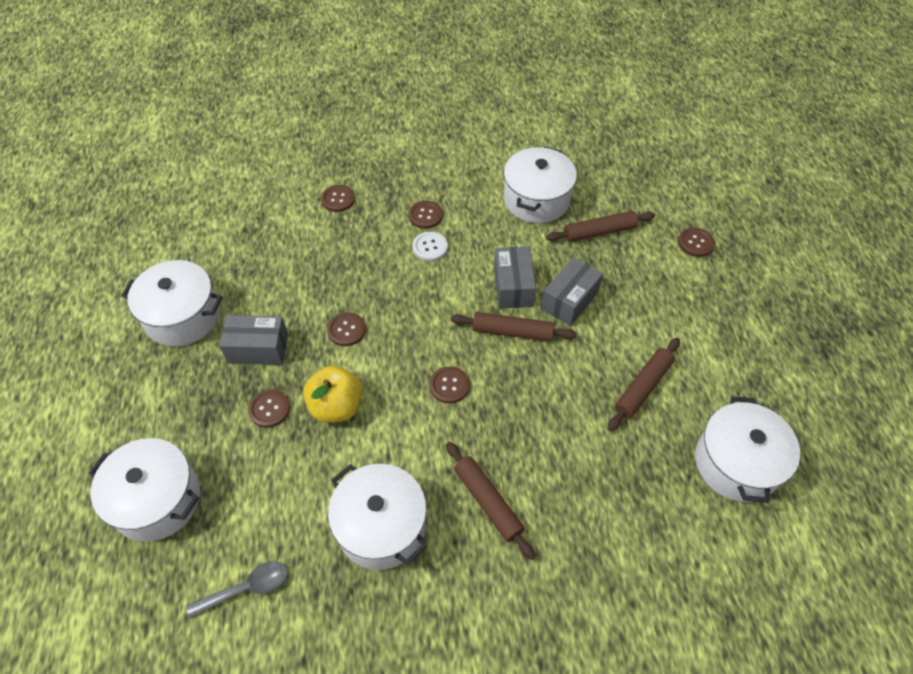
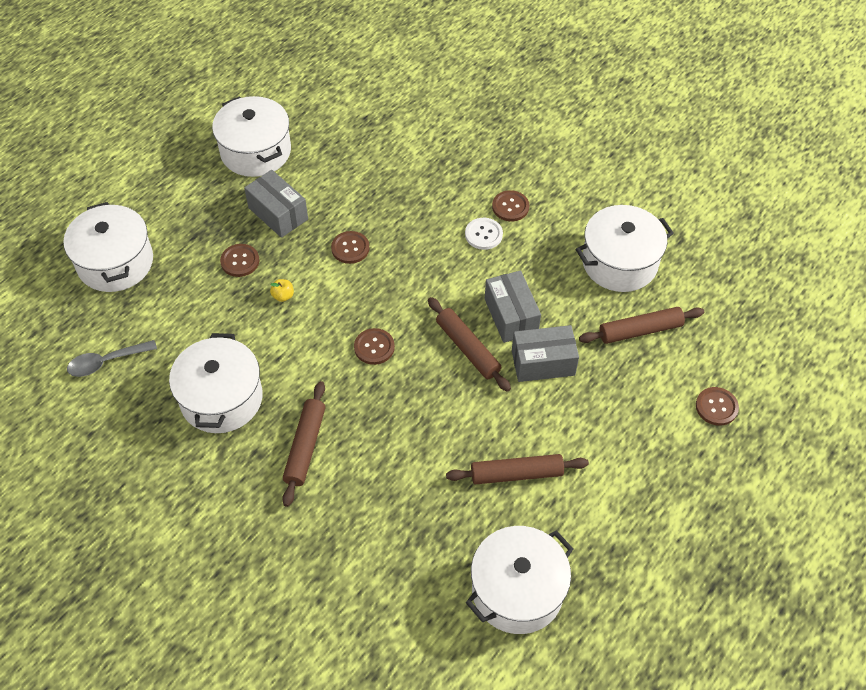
camera: 45 degrees right, 0 degrees up
(247, 588) = (106, 362): grey spoon -> grey spoon turned 135 degrees clockwise
(336, 406) = (283, 296): yellow apple -> yellow apple, size x0.42
(338, 199) = (458, 143): brown button -> none
(513, 287) = (511, 316): grey box -> grey box turned 60 degrees counterclockwise
(599, 232) = (640, 330): brown rolling pin -> brown rolling pin turned 45 degrees counterclockwise

